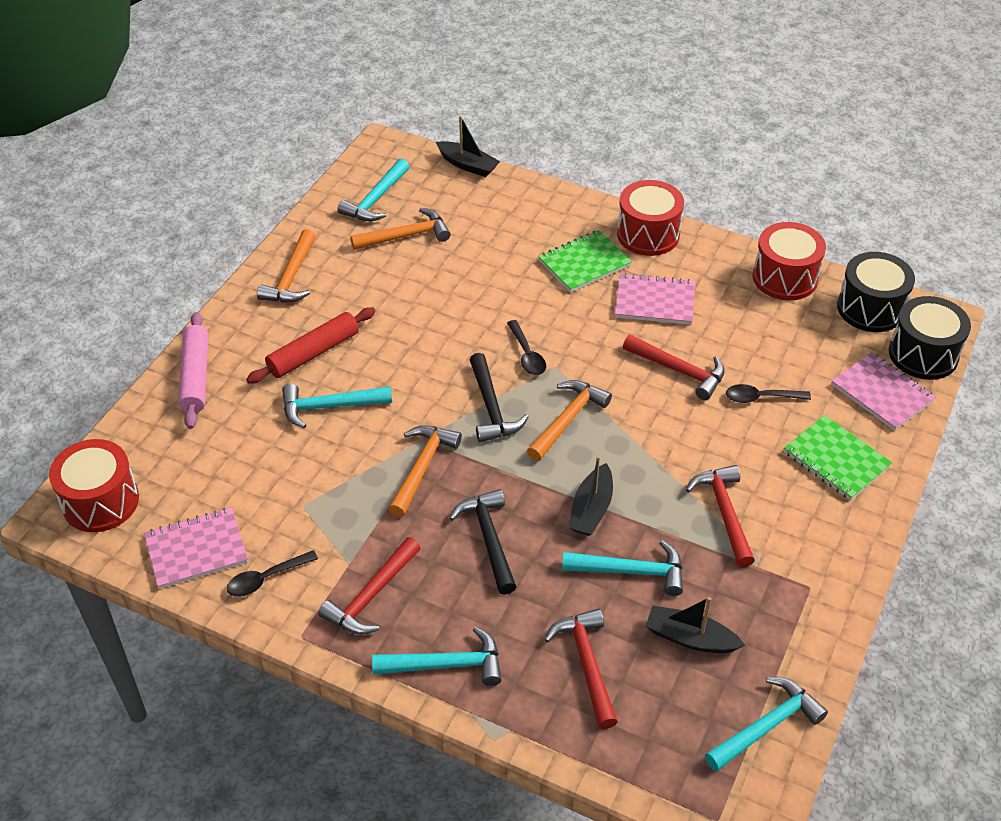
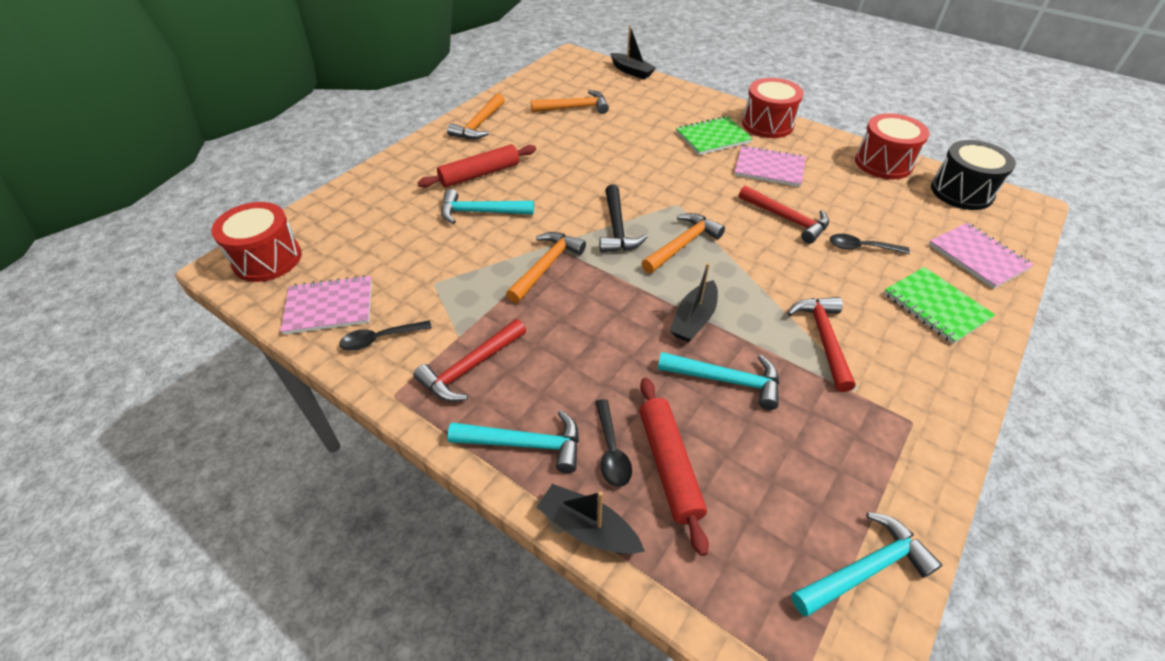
camera: 10 degrees right, 0 degrees up
(195, 376) = (381, 180): pink rolling pin -> none
(376, 200) = (557, 85): turquoise hammer -> none
(489, 539) = (592, 332): black hammer -> none
(527, 355) = (655, 193): black spoon -> black spoon (611, 450)
(586, 664) = (669, 465): red hammer -> red rolling pin
(690, 638) = (782, 455): black boat -> black boat (588, 528)
(923, 354) = (1015, 231): black drum -> none

